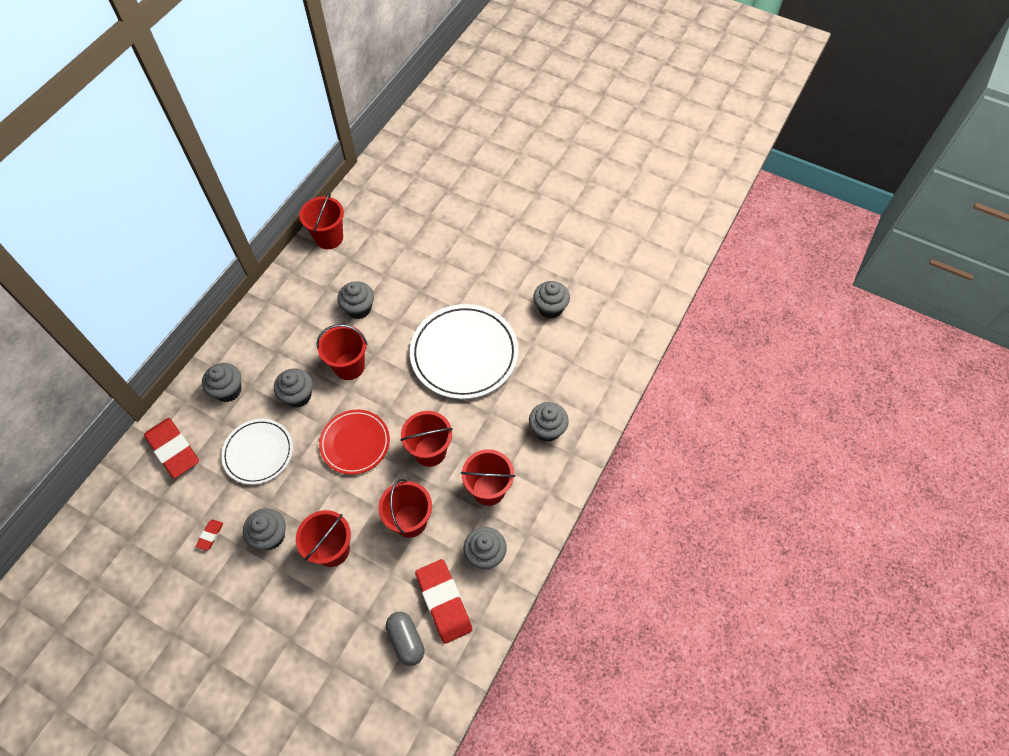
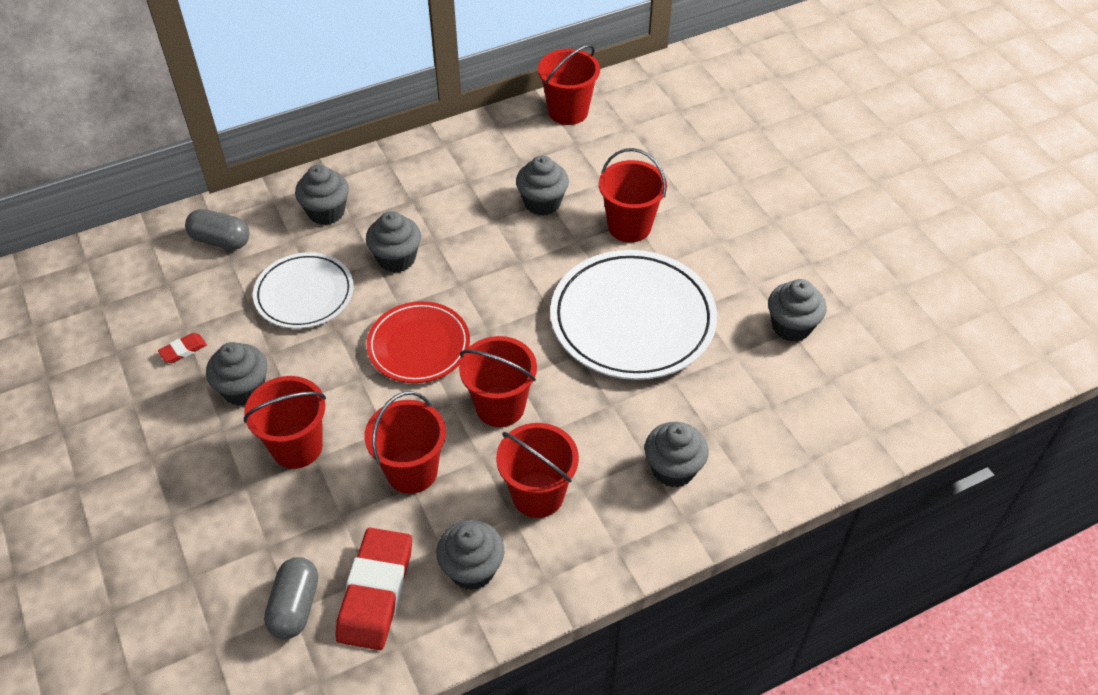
camera: 35 degrees right, 10 degrees down
(173, 449) = (221, 240): red eraser -> grey capsule
(349, 366) = (480, 258): red bucket -> red bucket (629, 226)

